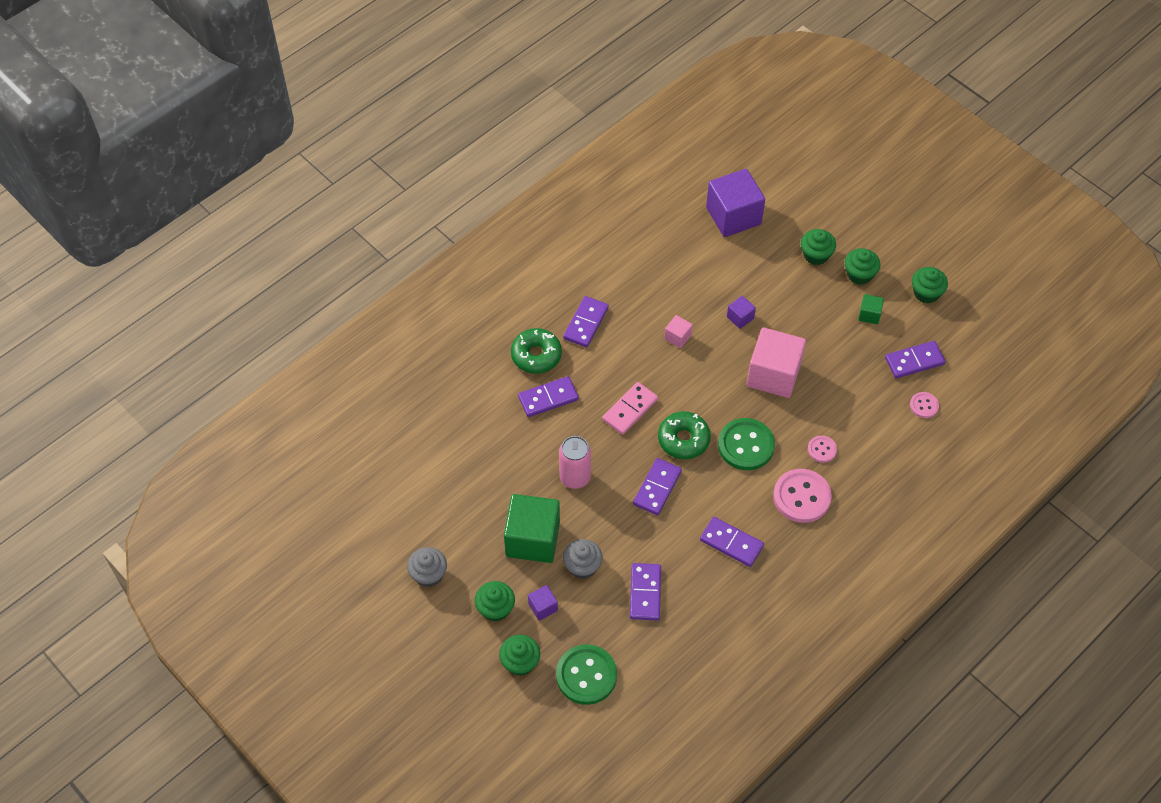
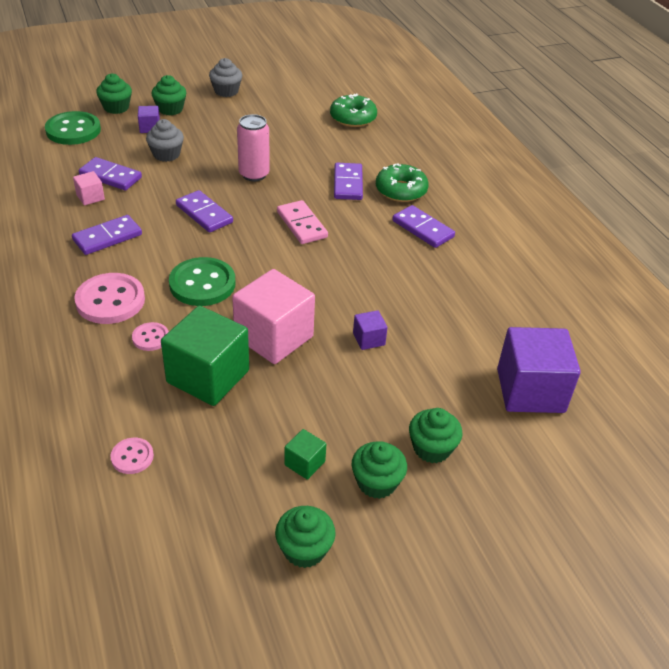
camera: 110 degrees right, 15 degrees down
(532, 539) = (213, 139): green cube -> green cube (208, 376)
(677, 337) = (370, 283): pink cube -> pink cube (90, 197)
(683, 439) = (242, 246): green donut -> green donut (353, 118)
(914, 361) = (203, 479): purple domino -> none

